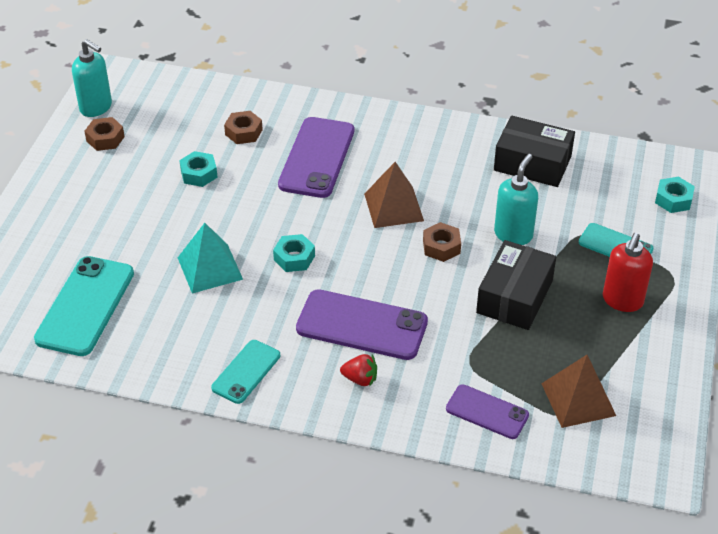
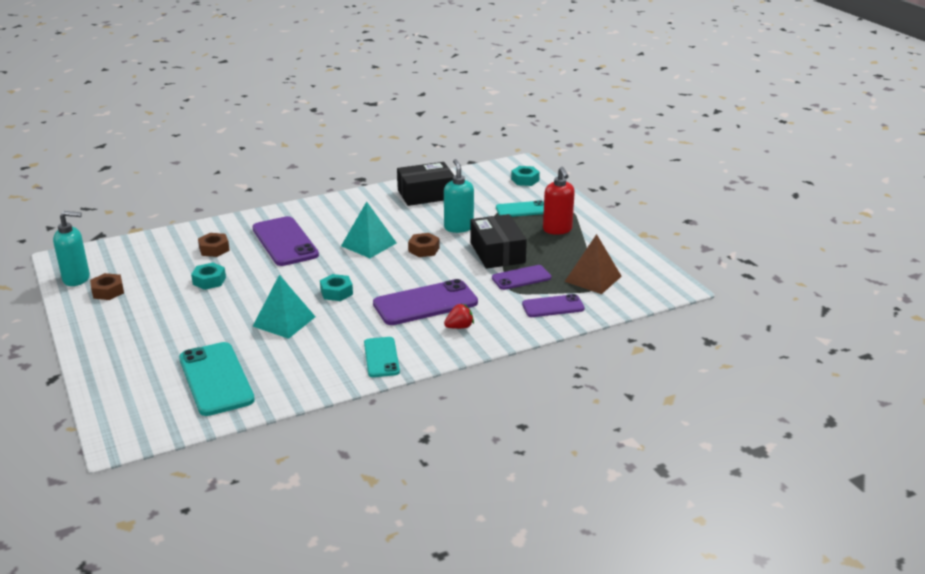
camera: 40 degrees left, 15 degrees down
(393, 207) = (369, 244): brown pyramid -> turquoise pyramid
(499, 350) = (521, 278): none -> purple phone

